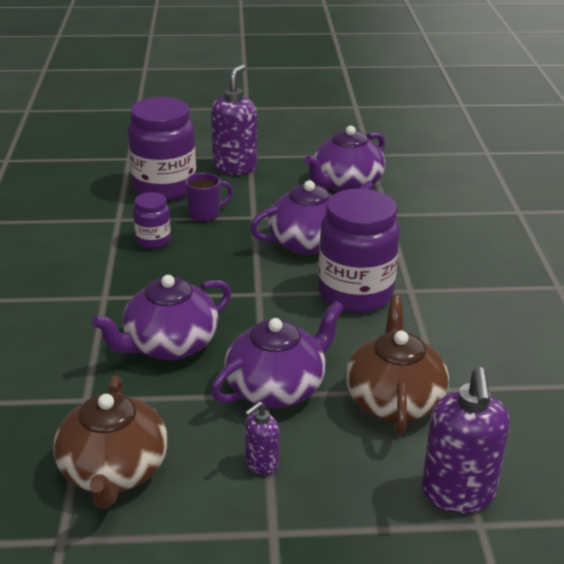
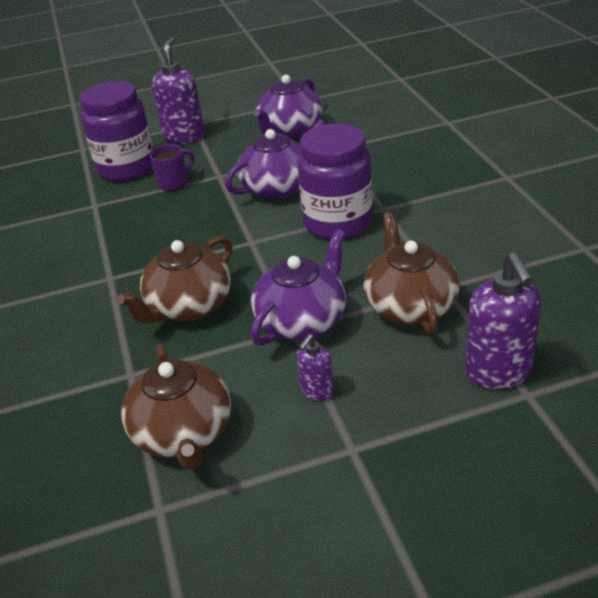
camera: 10 degrees left, 5 degrees up
(153, 241) = (135, 217): purple jar -> none
(169, 345) = (188, 306): purple teapot -> brown teapot

